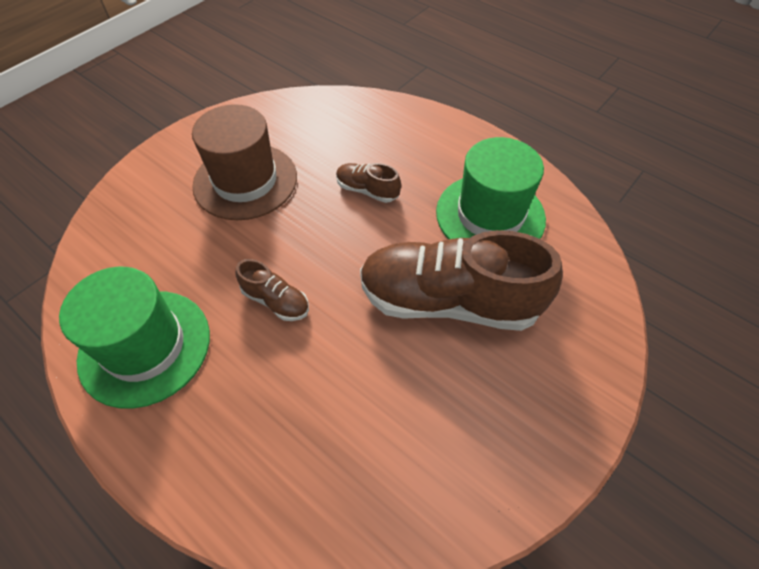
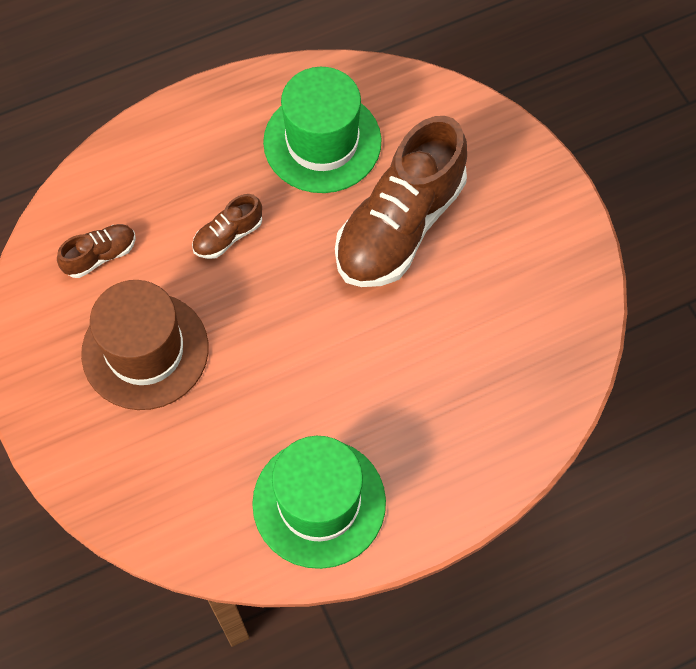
camera: 65 degrees left, 10 degrees up
(276, 301) = (325, 371): brown shoe -> brown shoe (100, 256)

